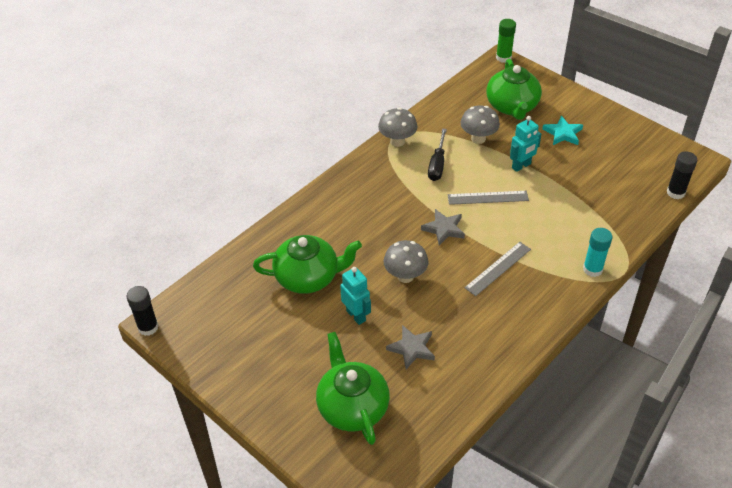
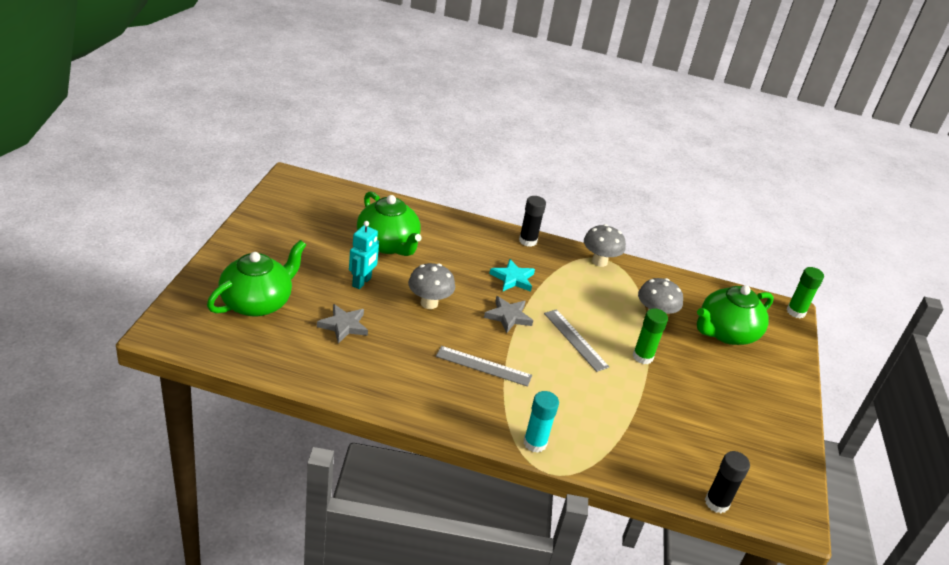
camera: 55 degrees right, 10 degrees down
(148, 327) = (282, 175): black glue stick -> black glue stick (528, 241)
(437, 165) = (591, 294): black screwdriver -> none
(521, 166) = (642, 357): turquoise robot -> green glue stick
(563, 133) = (723, 381): turquoise star -> turquoise star (513, 279)

